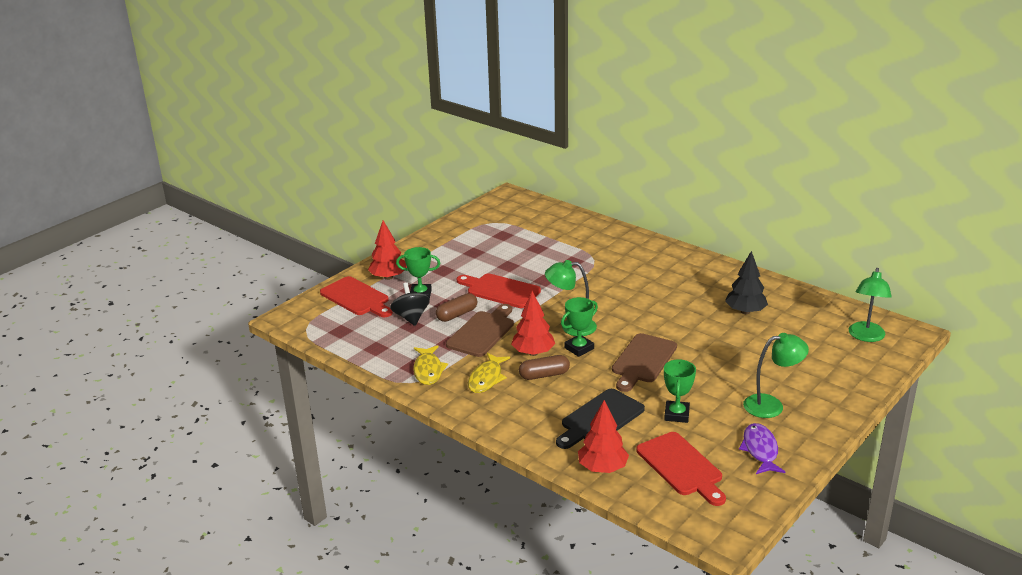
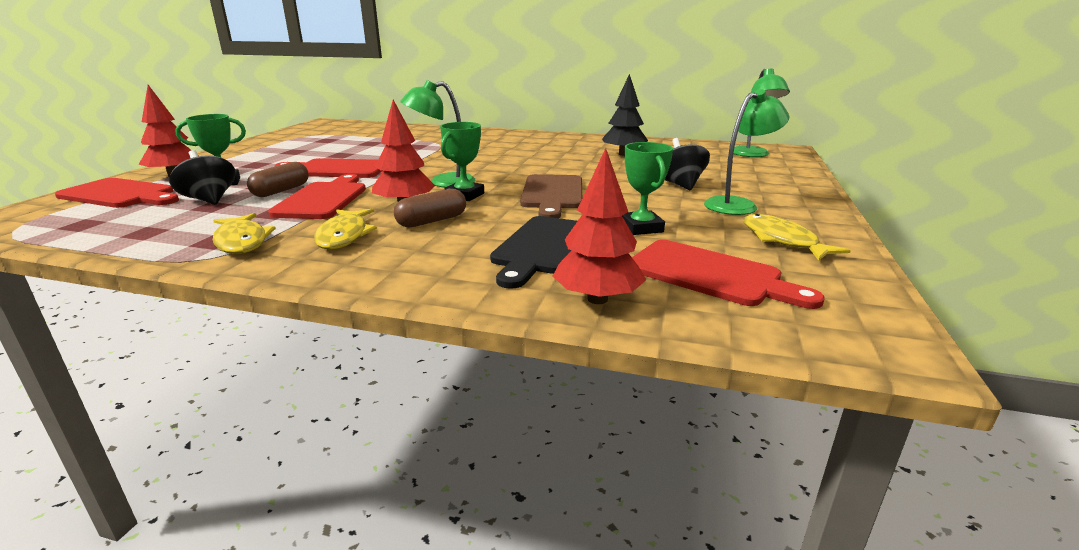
camera: 25 degrees left, 5 degrees down
(482, 332) = (323, 199): brown cutting board -> red cutting board
(751, 370) = (680, 185): none -> black spinning top
(760, 450) = (782, 240): purple fish -> yellow fish

